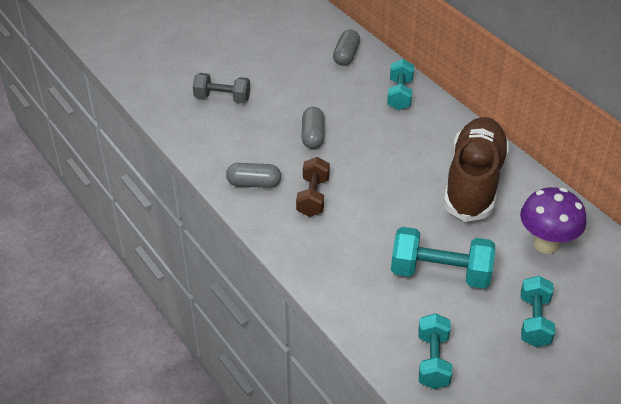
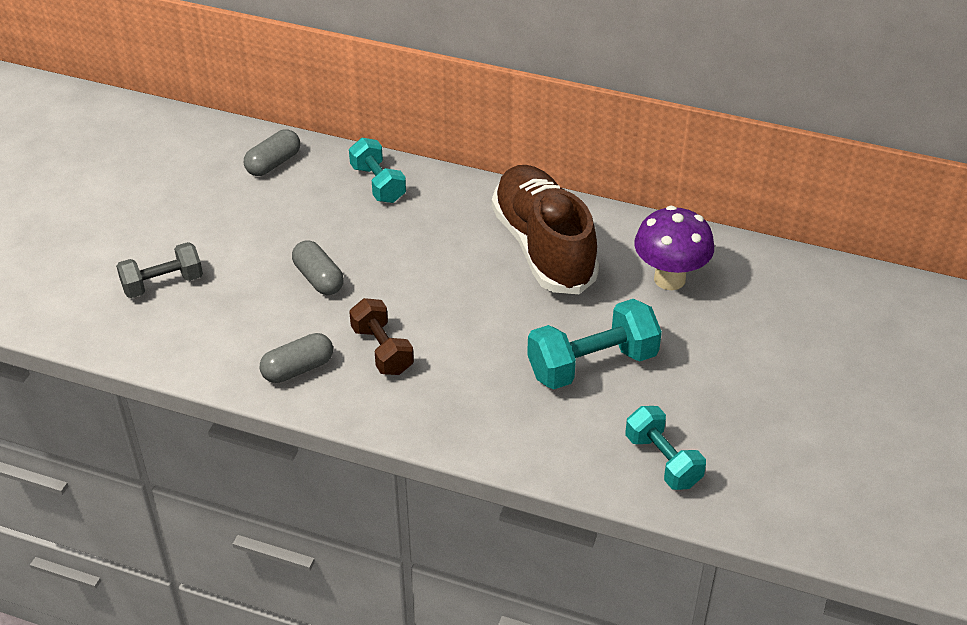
camera: 35 degrees left, 0 degrees up
(346, 55) = (273, 163): grey capsule -> grey capsule turned 60 degrees clockwise
(534, 321) = (724, 365): turquoise dumbbell -> none

